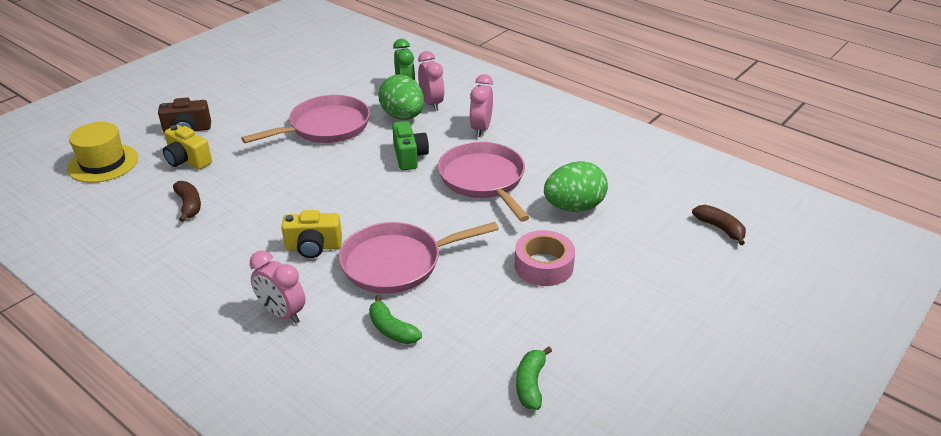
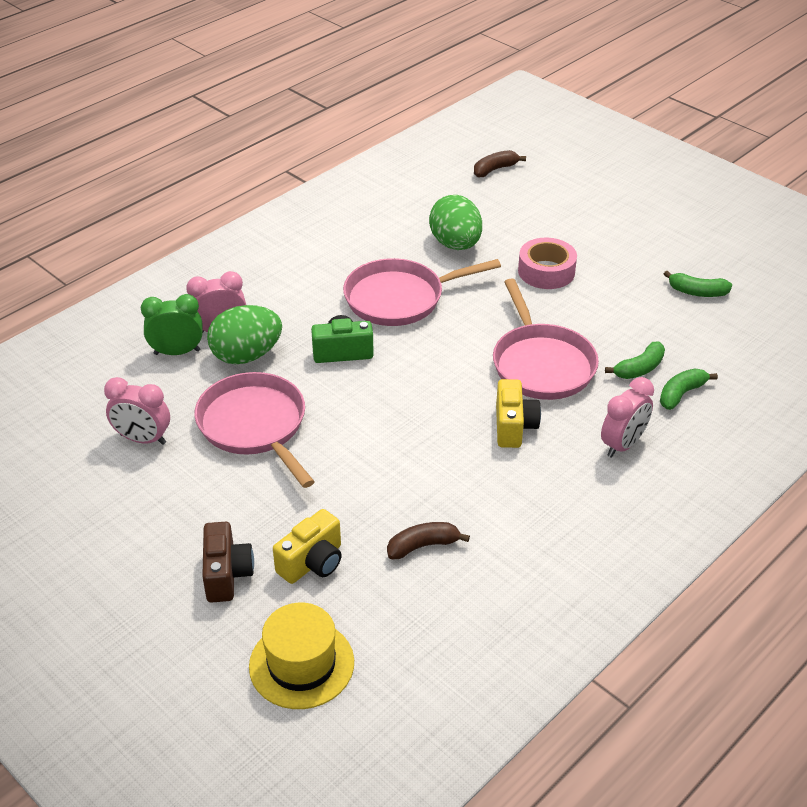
camera: 85 degrees left, 5 degrees up
(352, 359) = (681, 394): none -> green banana
(481, 129) = (292, 293): pink clock -> pink clock (143, 439)

